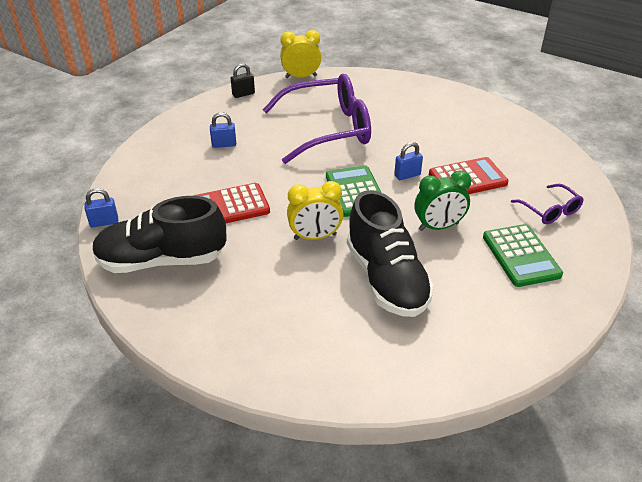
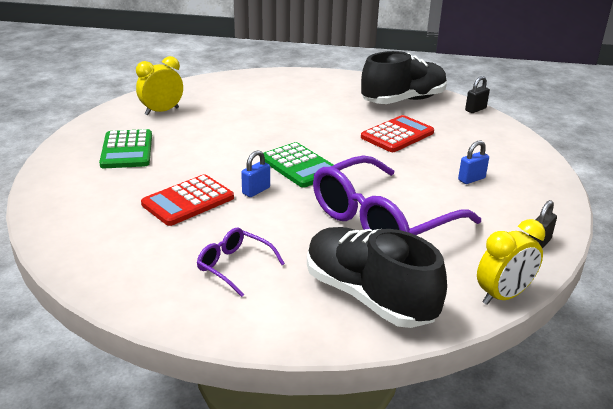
camera: 155 degrees right, 10 degrees down
(104, 222) = (475, 109): blue padlock -> black padlock
(315, 237) = (308, 130): yellow clock -> yellow clock (162, 111)
(386, 279) = (235, 119): black shoe -> black shoe (368, 296)
(438, 227) = (206, 156): green clock -> none
(521, 256) = (127, 150): green calculator -> green calculator turned 150 degrees counterclockwise
(550, 211) = (94, 189): purple glasses -> purple glasses (234, 266)

